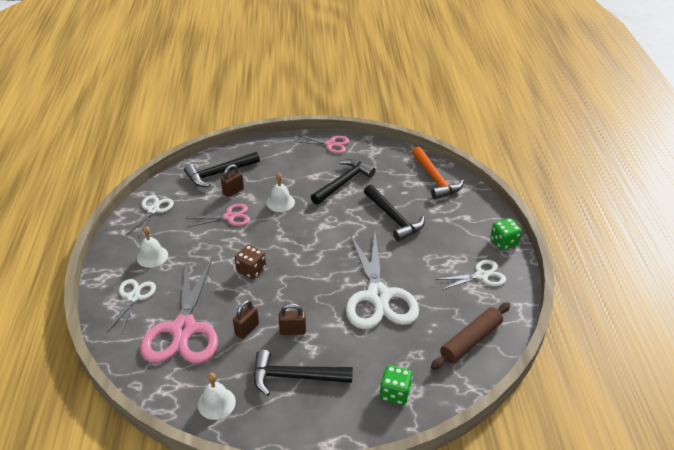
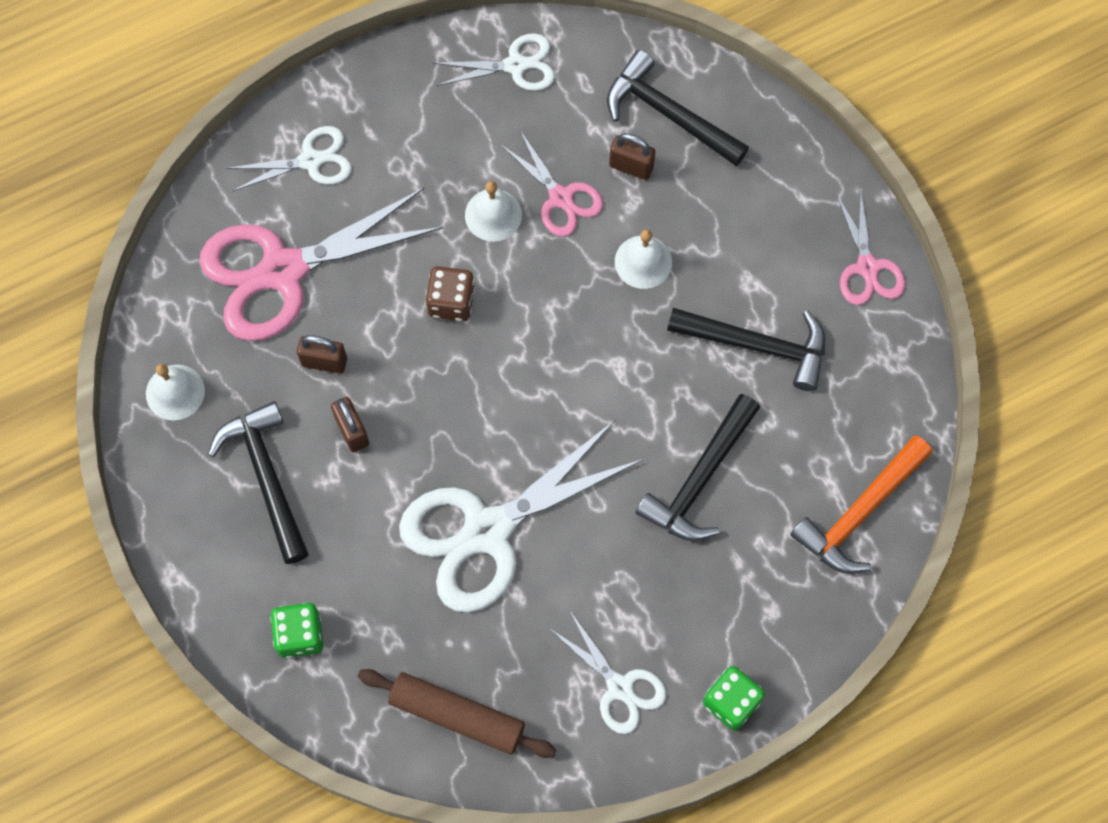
camera: 65 degrees right, 30 degrees up
(152, 256) = (408, 133): white bell -> white bell (493, 215)

